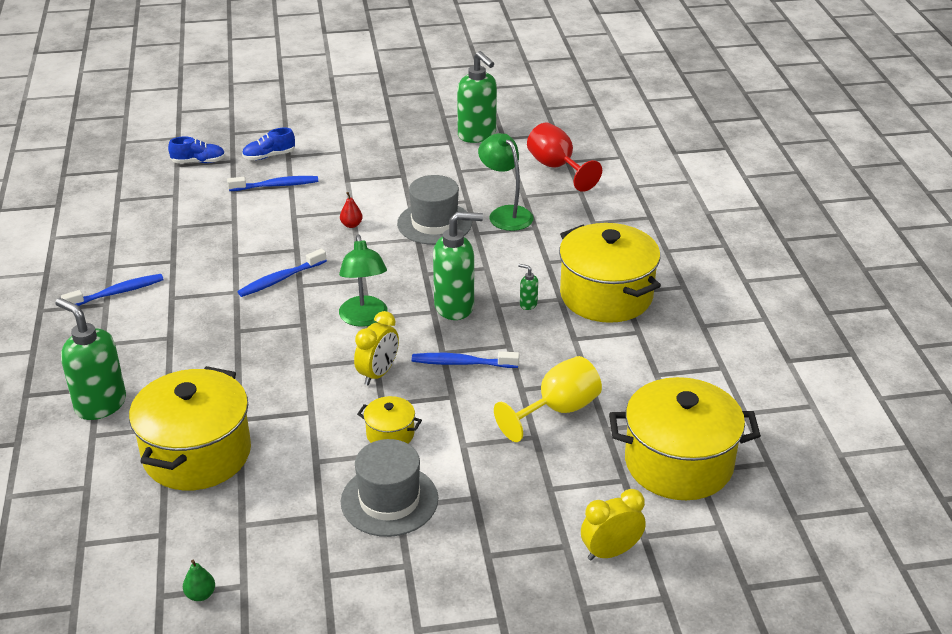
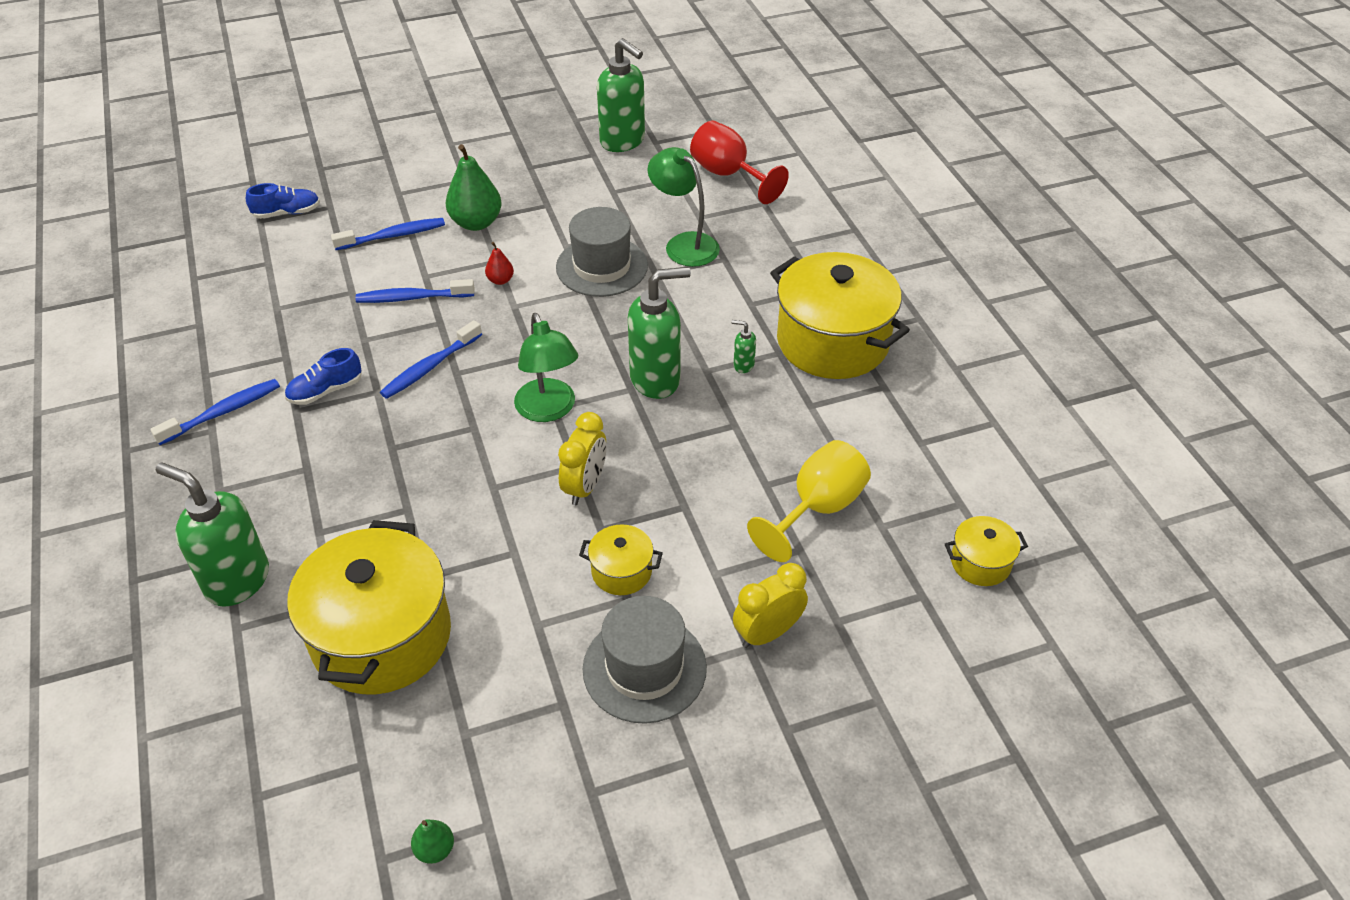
camera: 10 degrees left, 10 degrees up
(269, 156) = (374, 196): blue shoe -> blue shoe (325, 391)
(343, 183) = (476, 223): none -> green pear
(461, 363) = (684, 457): blue toothbrush -> blue toothbrush (412, 298)
(610, 552) = (934, 701): yellow clock -> yellow clock (767, 633)
(678, 463) = (980, 563): yellow pot -> yellow pot, size x0.45

